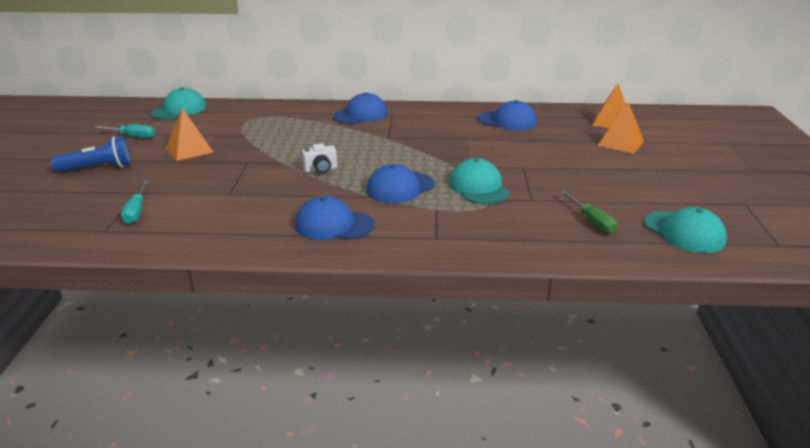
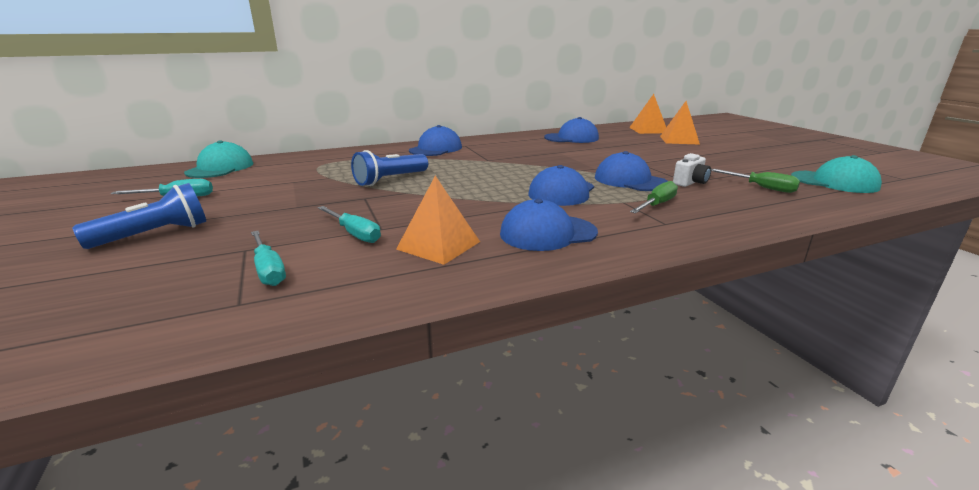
camera: 25 degrees left, 5 degrees down
(189, 150) = (275, 198): orange pyramid -> orange pyramid (438, 245)
(208, 194) = (354, 234): none -> turquoise screwdriver
(284, 146) = (390, 180): none -> blue flashlight
(321, 170) = (459, 191): white camera -> white camera (690, 183)
(459, 218) = (657, 205): none -> green screwdriver
(478, 187) = (630, 180): turquoise cap -> blue cap

